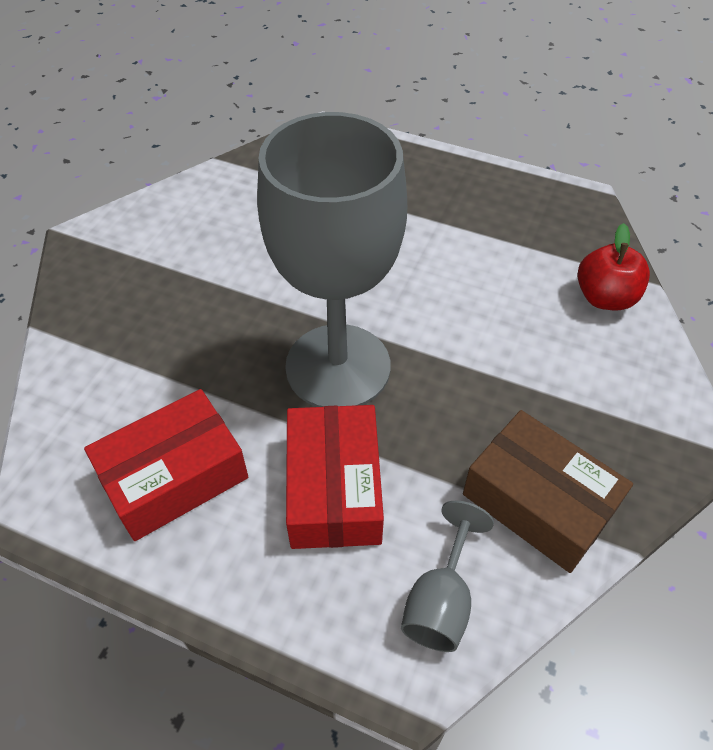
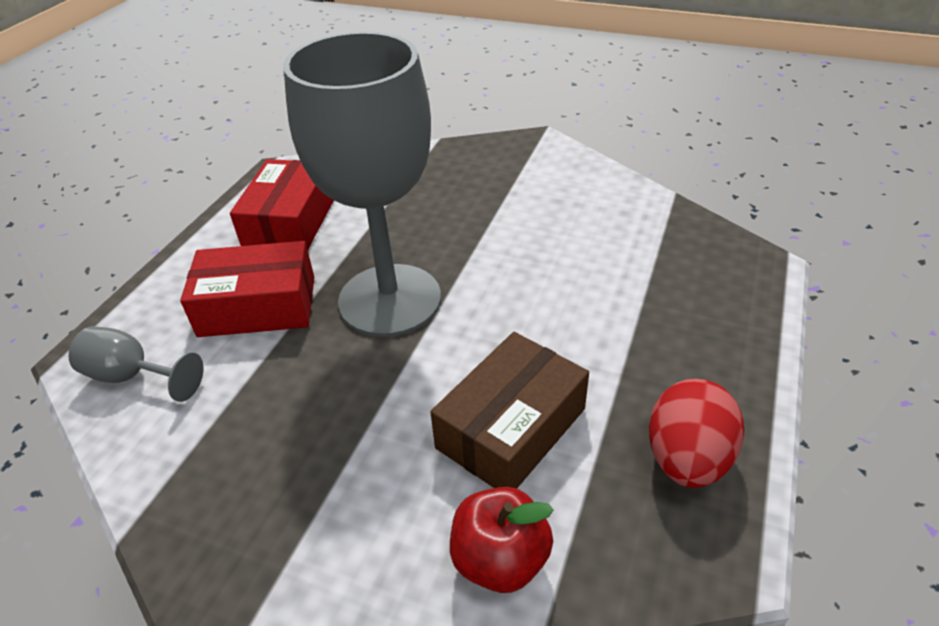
camera: 90 degrees right, 10 degrees down
(174, 476) = (290, 222): red box -> red box turned 45 degrees clockwise
(515, 201) = (687, 458): none -> red egg
(538, 502) = (203, 454): brown box -> brown box (511, 428)

